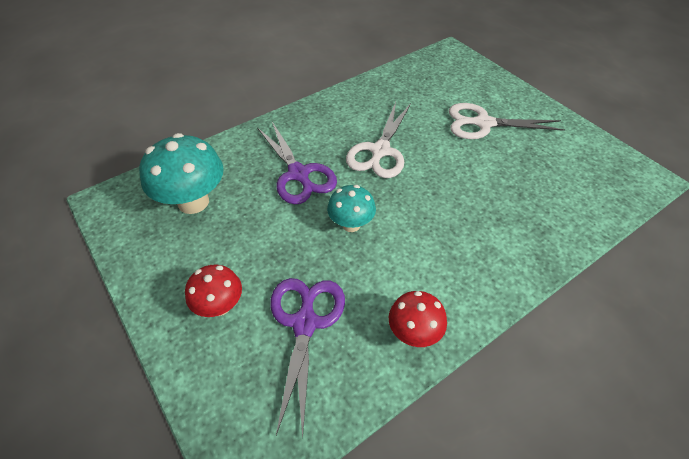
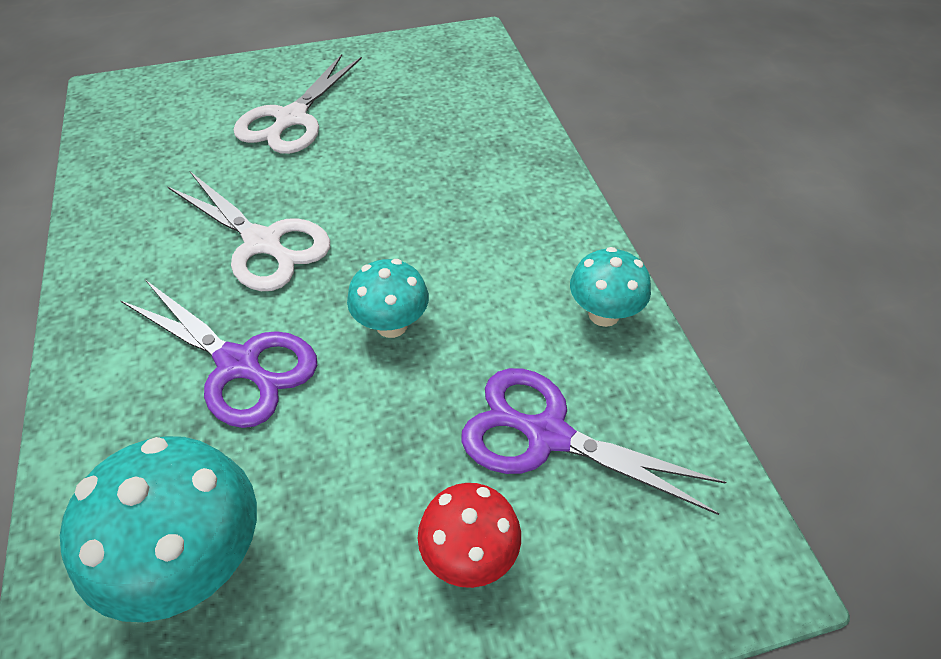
camera: 70 degrees left, 0 degrees up
(299, 174) = (239, 364): purple scissors -> purple scissors turned 45 degrees clockwise
(414, 333) = (603, 314): red mushroom -> turquoise mushroom

